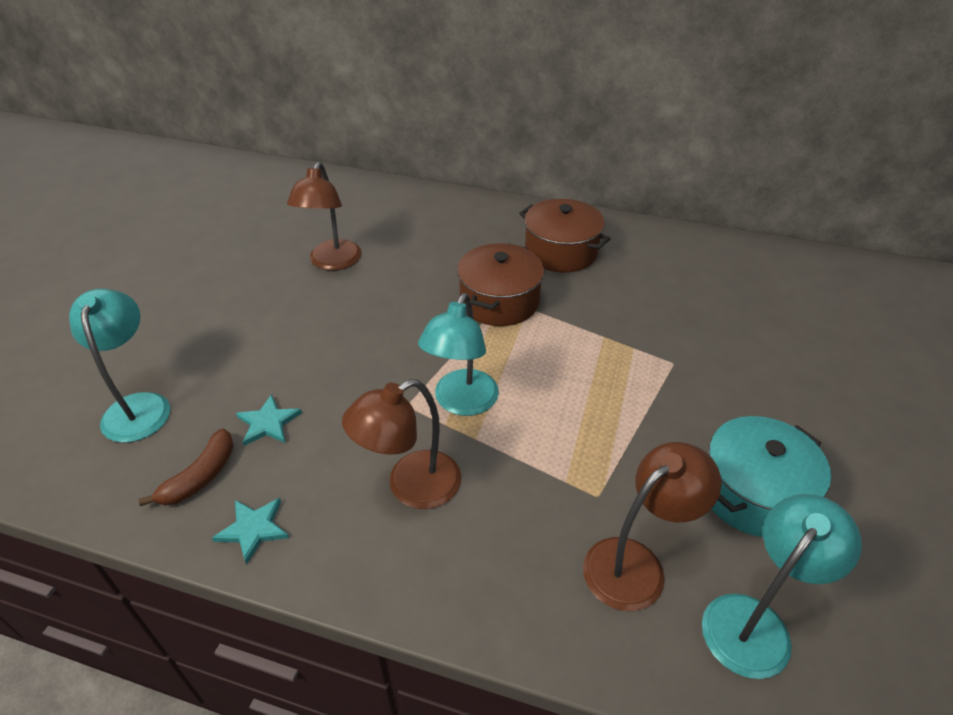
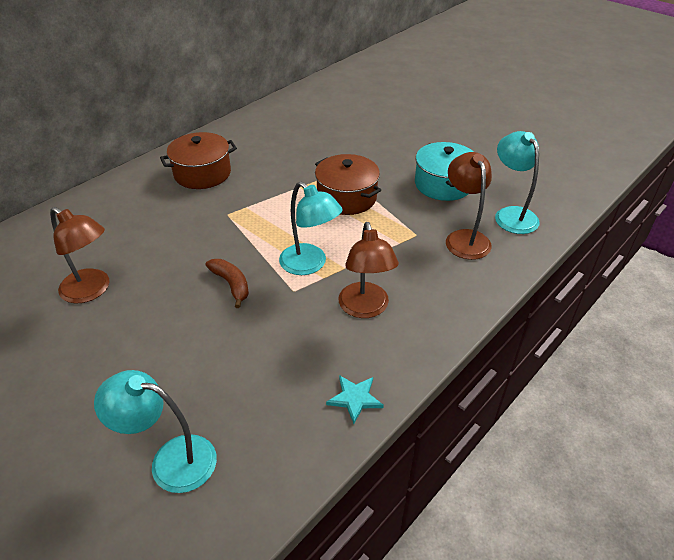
camera: 65 degrees left, 0 degrees up
(200, 477) = (285, 424): brown banana -> brown banana (231, 284)
(268, 423) = (257, 371): turquoise star -> none
(499, 301) = (227, 217): brown pot -> brown pot (346, 197)

